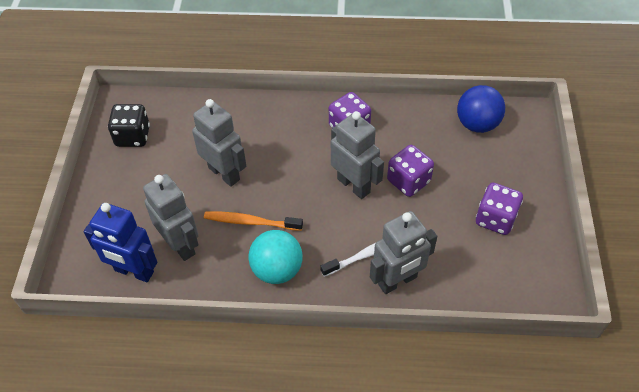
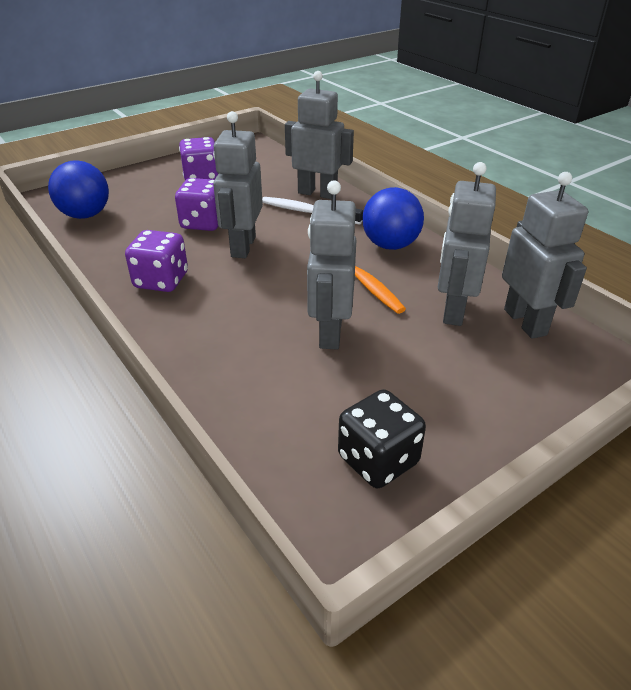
camera: 130 degrees left, 15 degrees down
(134, 271) = (525, 322): blue robot -> grey robot
(277, 270) = (390, 245): turquoise ball -> blue ball

